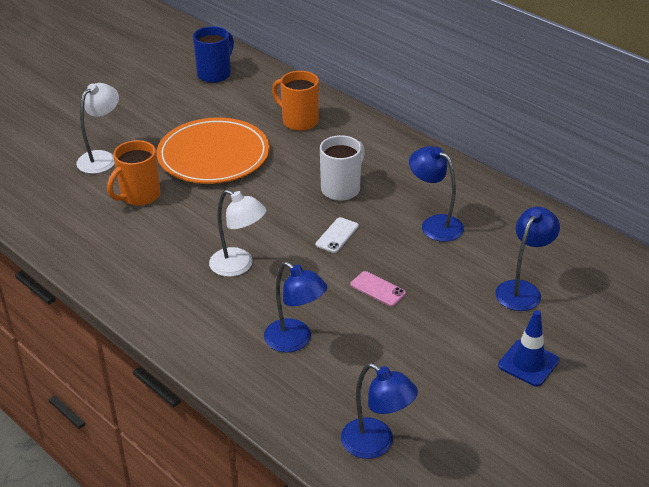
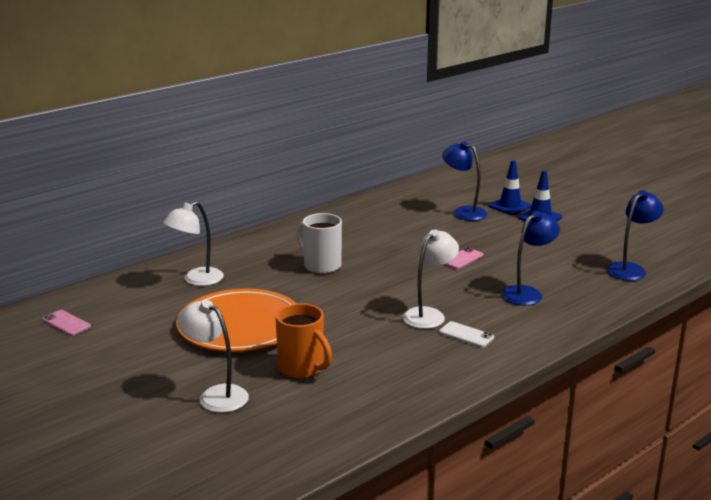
camera: 85 degrees left, 15 degrees down
(215, 74) = (66, 323): blue mug -> pink phone
(299, 121) = (196, 280): orange mug -> white lamp
(337, 235) = (389, 271): white phone -> white phone (466, 335)
(434, 224) = (381, 233): blue lamp -> none
(559, 334) = (510, 206): none -> blue traffic cone

